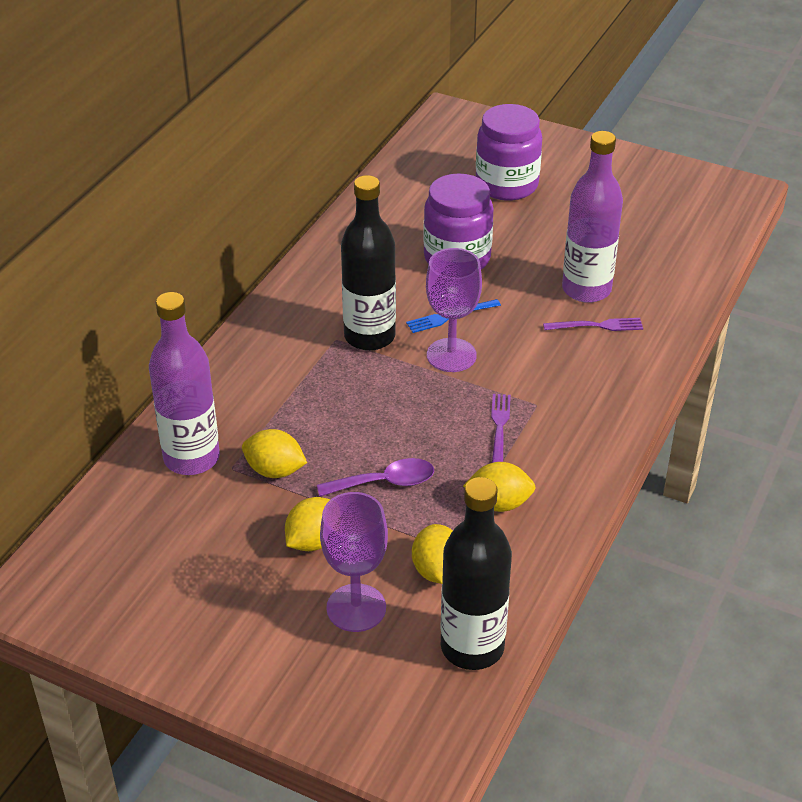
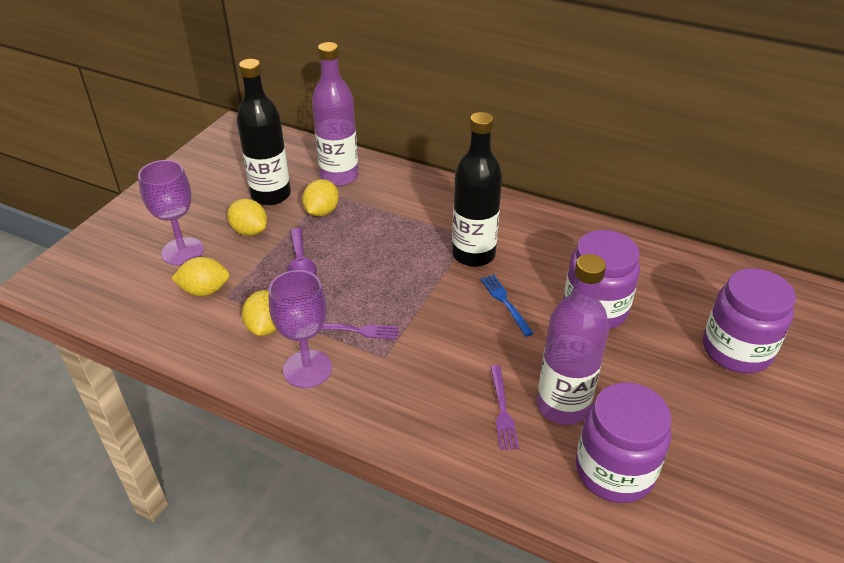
camera: 90 degrees right, 0 degrees up
(451, 355) = (451, 302): purple goblet -> purple goblet (307, 369)
(472, 647) = (126, 307): black bottle -> black bottle (271, 195)
(652, 268) = (614, 471): none -> purple jar

